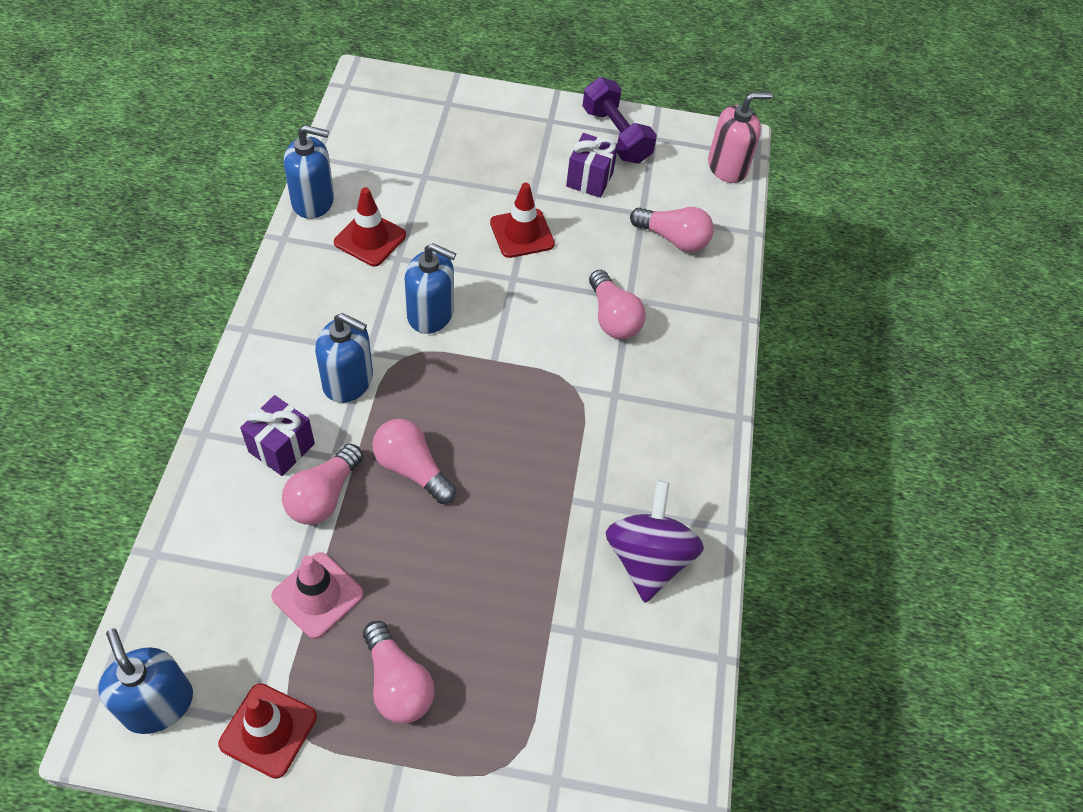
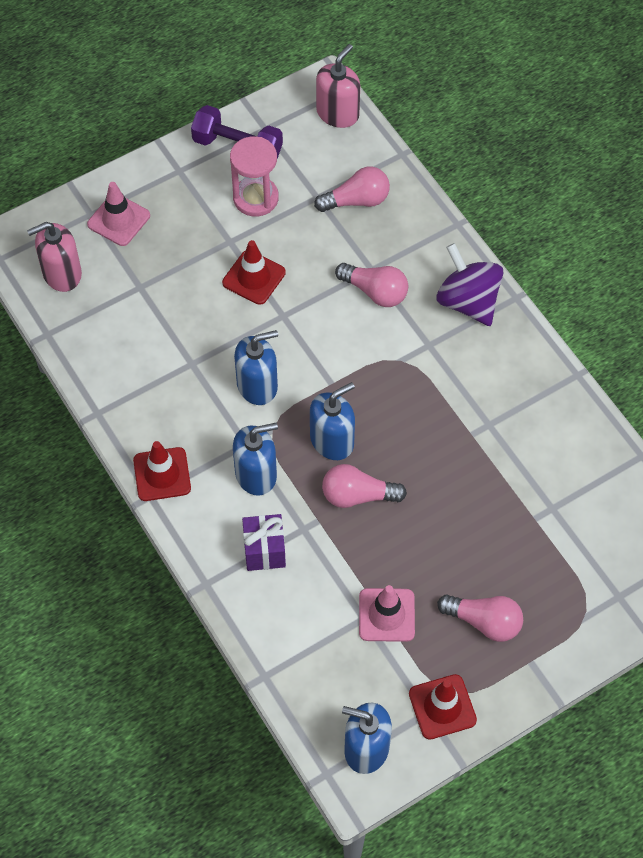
camera: 35 degrees left, 5 degrees up
(313, 201) = (84, 369): blue soap dispenser -> blue soap dispenser (332, 440)
(323, 496) = (324, 557): pink light bulb -> none
(370, 239) = (156, 365): red traffic cone -> red traffic cone (162, 474)
(378, 126) = (62, 273): none -> pink soap dispenser
(464, 121) = (118, 220): none -> pink traffic cone
(589, 179) = (255, 198): purple gift -> pink hourglass
(647, 558) = (548, 433): purple spinning top -> purple spinning top (468, 301)

